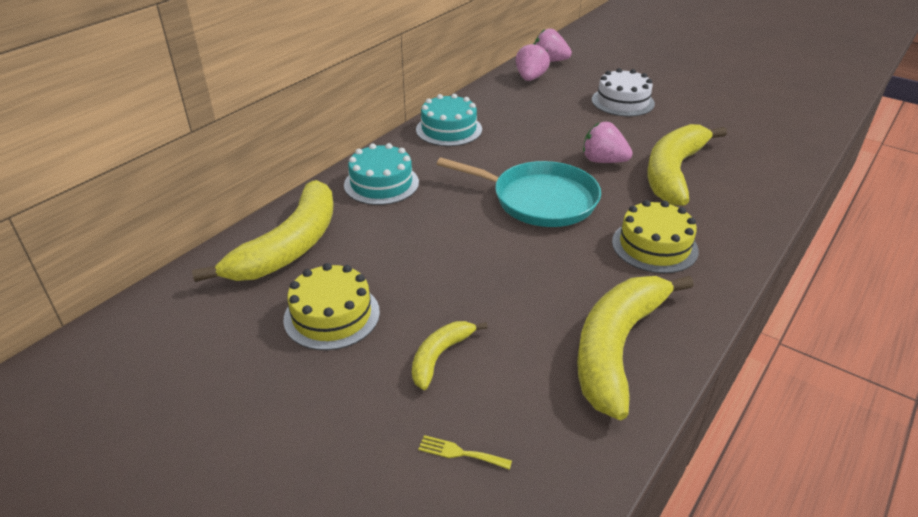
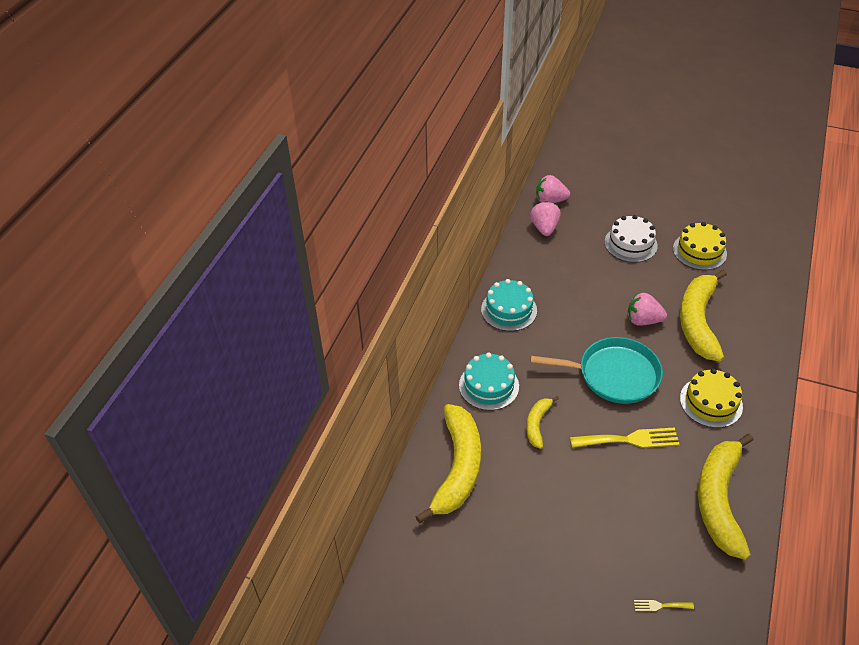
camera: 15 degrees left, 10 degrees up
(332, 315) = (525, 523): yellow cake -> yellow cake (699, 251)
(440, 356) = (613, 537): yellow banana -> yellow banana (537, 424)
(523, 261) = (629, 440): none -> yellow fork

